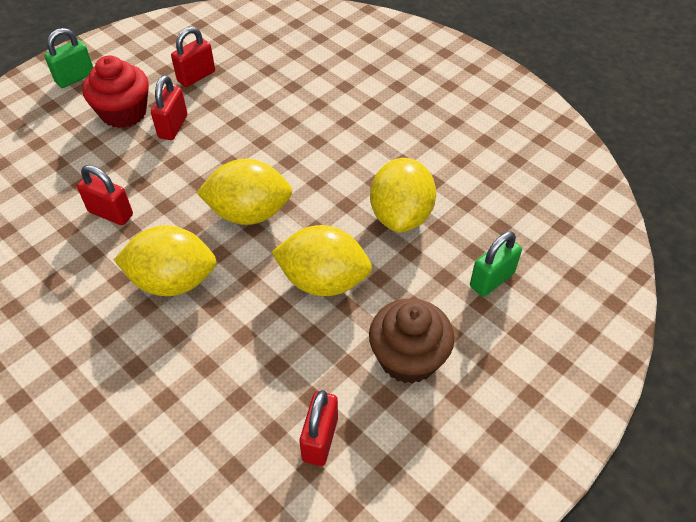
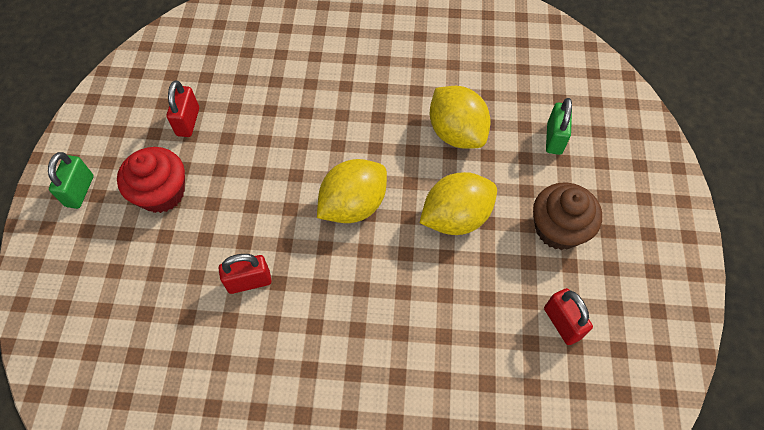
camera: 40 degrees left, 10 degrees up
(173, 126) = (217, 177): red padlock -> none
(173, 281) = (355, 296): yellow lemon -> none

